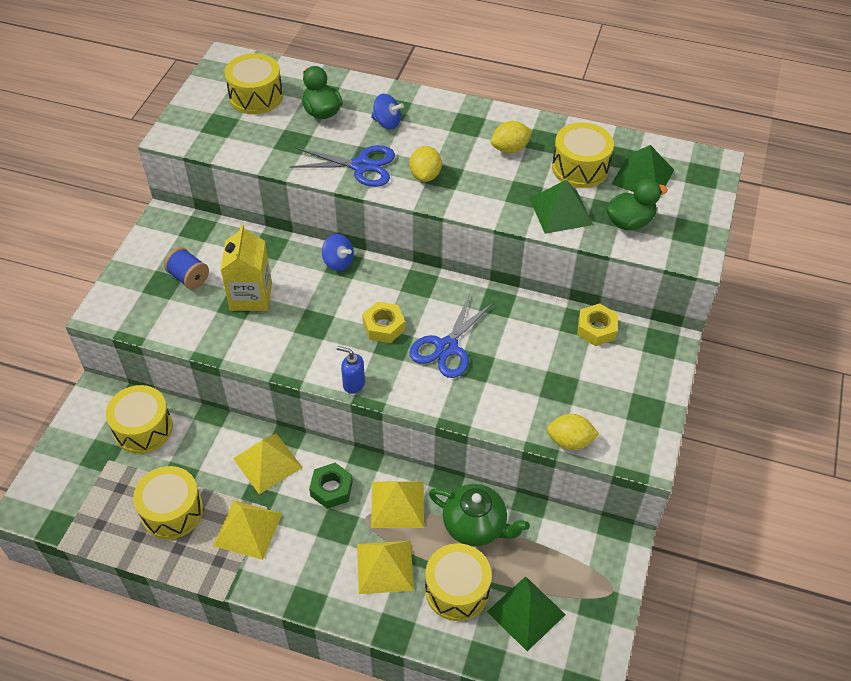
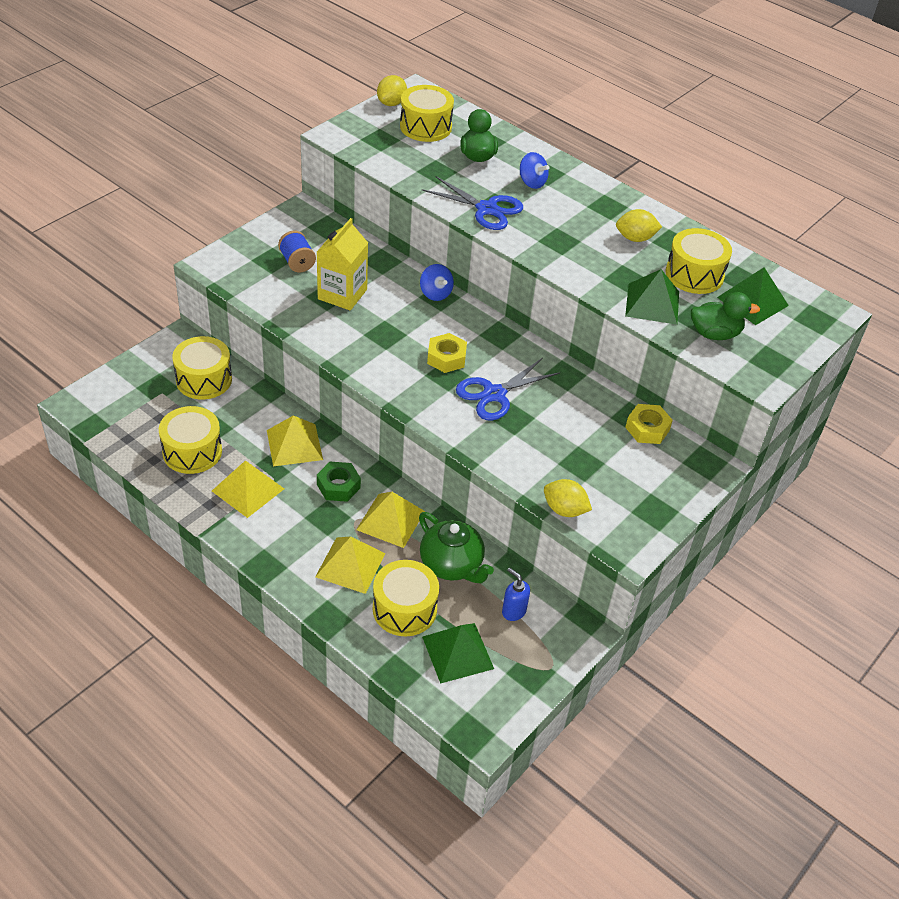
camera: 20 degrees right, 5 degrees down
(353, 384) = (392, 393): blue soap dispenser -> blue soap dispenser (513, 611)
(425, 175) = (541, 235): yellow lemon -> yellow lemon (391, 103)

